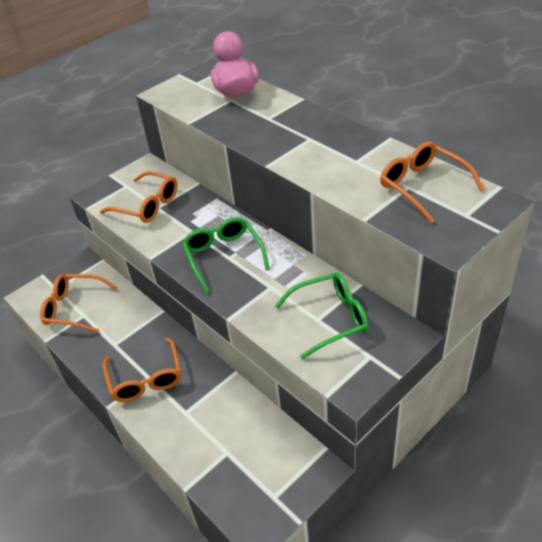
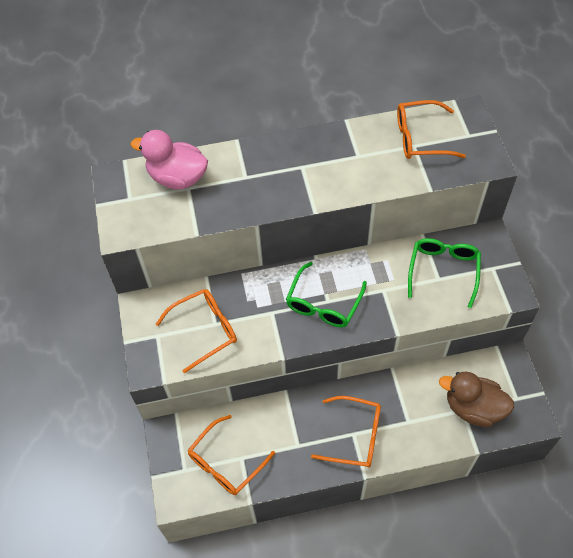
camera: 60 degrees left, 15 degrees up
(223, 256) = (323, 304): green glasses -> green glasses turned 75 degrees counterclockwise
(235, 460) = (473, 408): none -> brown duck

